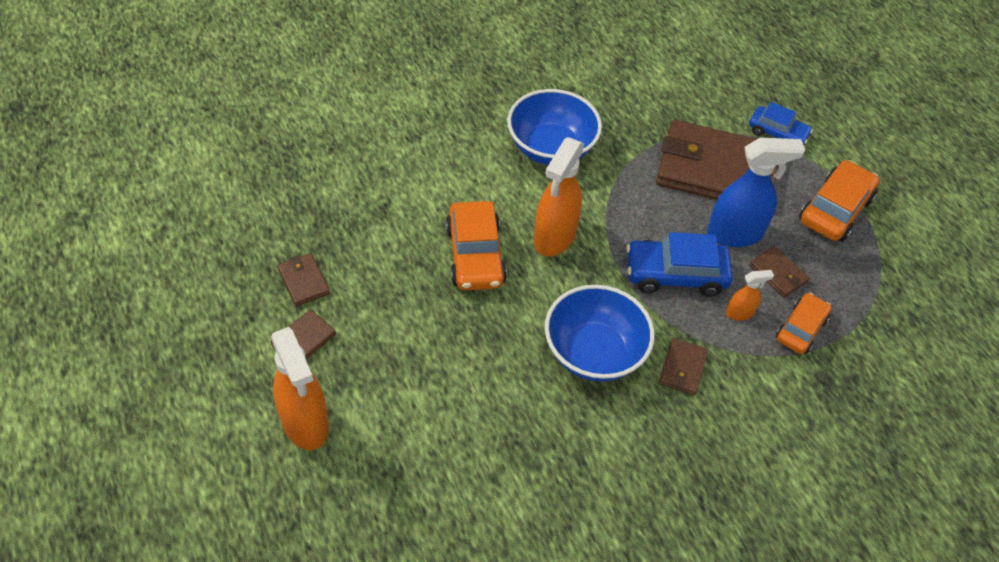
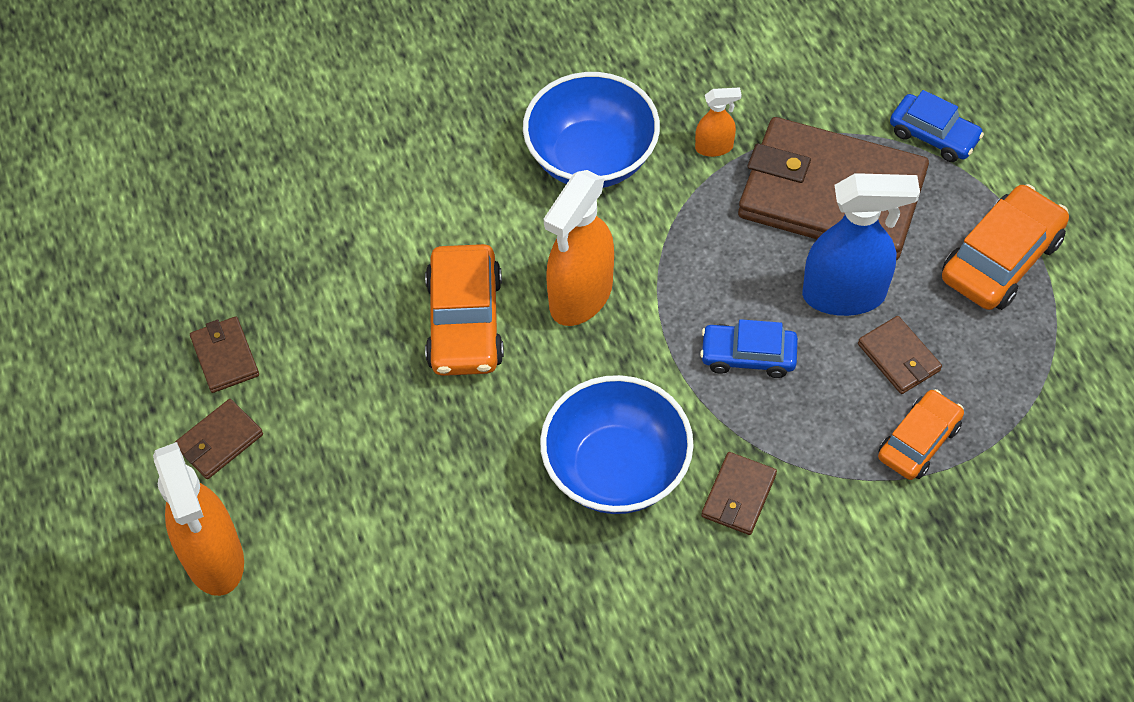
camera: 10 degrees right, 5 degrees up
(675, 275) = (748, 356): blue car -> blue car, size x0.64
(740, 313) = (833, 416): orange spray bottle -> orange spray bottle (714, 147)

